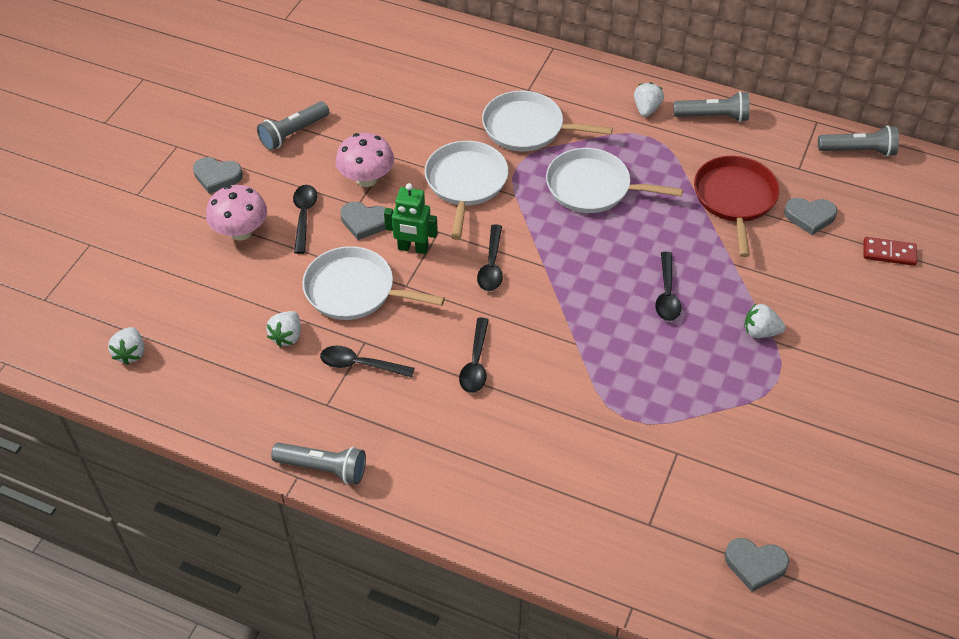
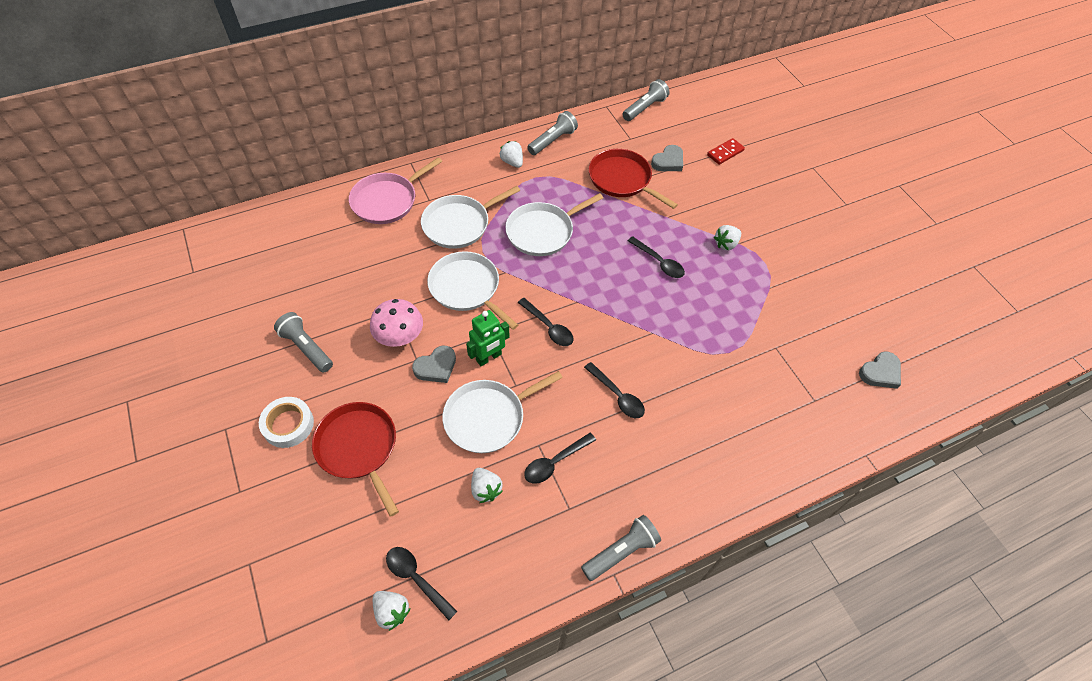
camera: 50 degrees left, 5 degrees up
(217, 177) = (288, 424): grey heart -> white tape
(241, 232) = (358, 448): pink mushroom -> red pan
(293, 133) = (306, 347): grey flashlight -> grey flashlight turned 135 degrees clockwise
(304, 216) = (390, 398): black spoon -> black spoon (416, 579)
(492, 66) = (387, 200): none -> pink pan

